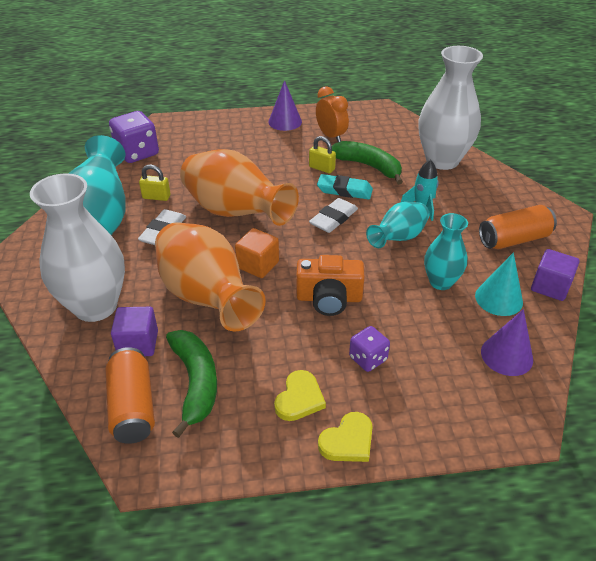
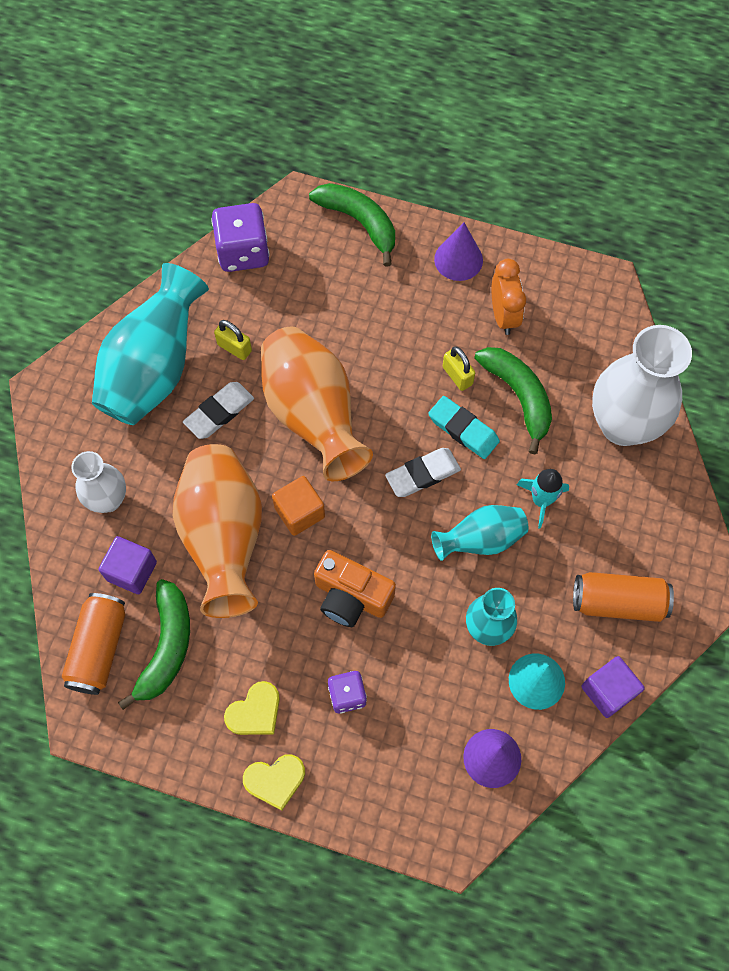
camera: 25 degrees right, 25 degrees up
(95, 306) = (108, 500): white vase -> white vase, size x0.56
(210, 122) = (359, 223): none -> green banana

